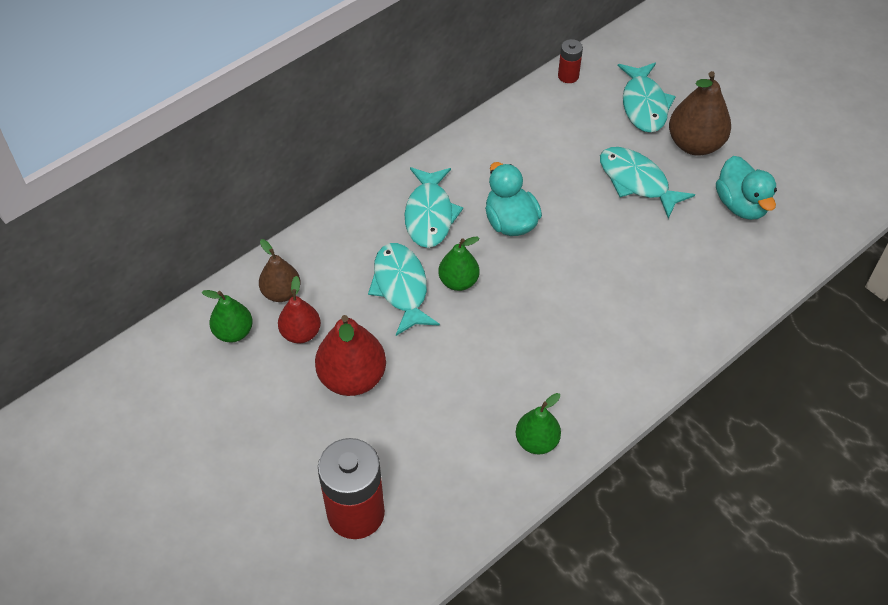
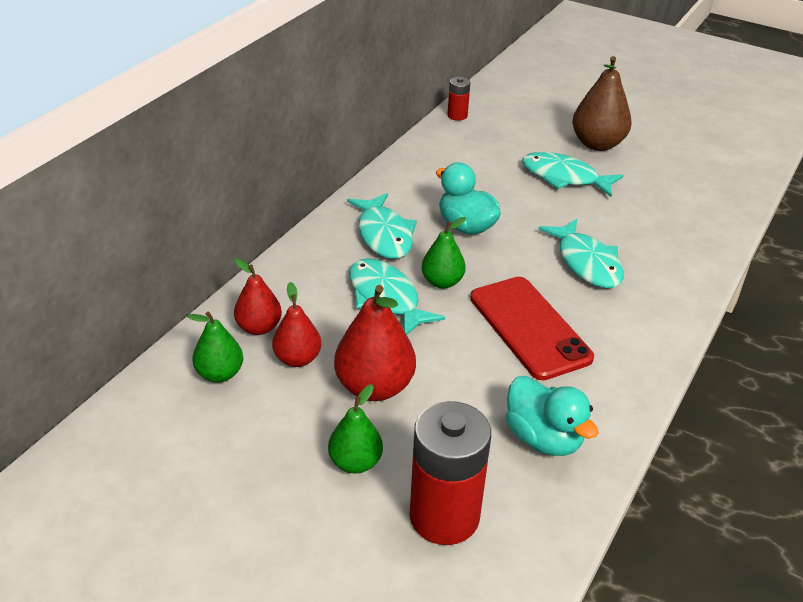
camera: 20 degrees left, 15 degrees down
(281, 292) = (259, 327): brown pear -> red pear
(513, 351) = (529, 327): none -> red phone
(537, 441) = (599, 400): green pear -> green pear (355, 462)
(644, 105) = (536, 125): turquoise fish -> turquoise fish (586, 263)
(741, 205) = (665, 178): turquoise duck -> turquoise duck (543, 438)

